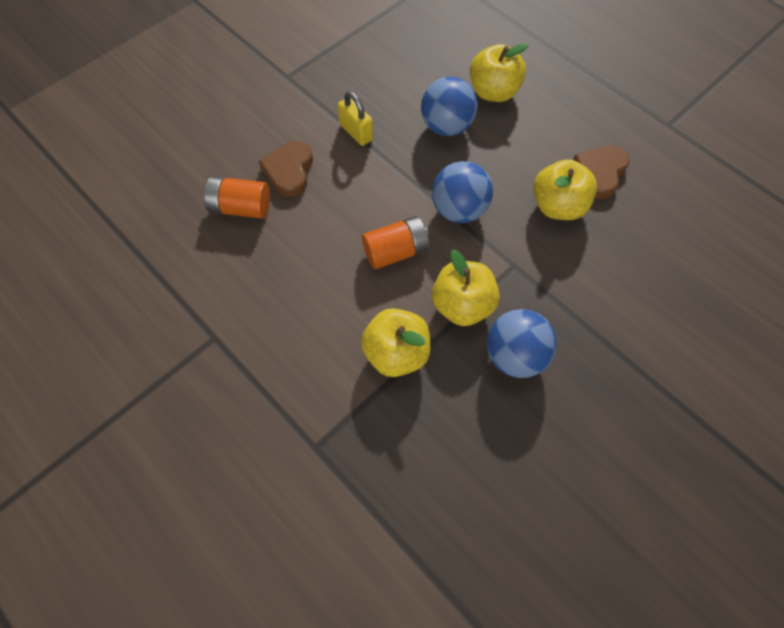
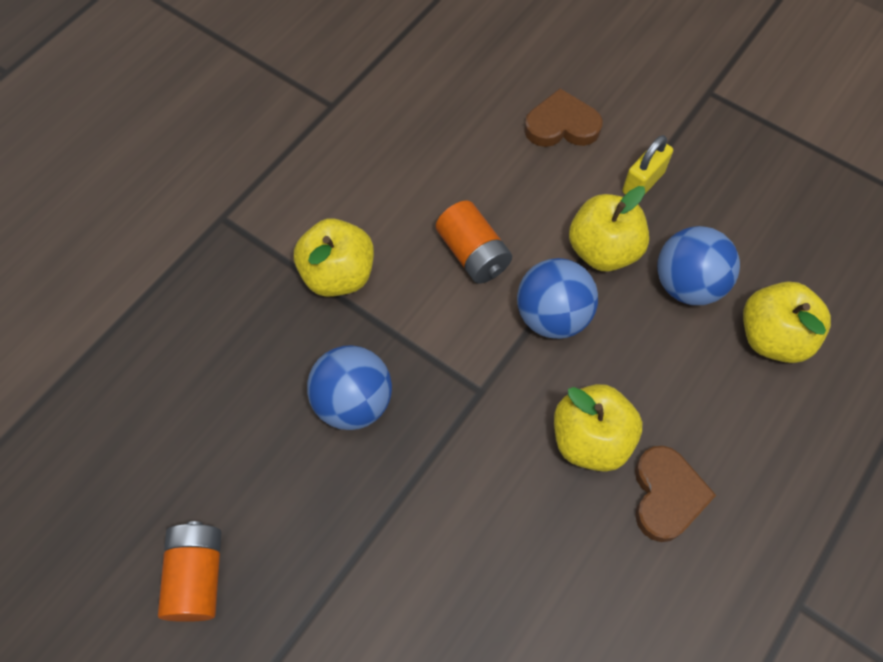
camera: 80 degrees right, 0 degrees up
(240, 207) = (498, 90): orange battery -> orange battery (197, 576)
(462, 305) = (412, 336): yellow apple -> yellow apple (603, 250)
(599, 173) = (666, 495): brown heart -> brown heart turned 75 degrees clockwise

